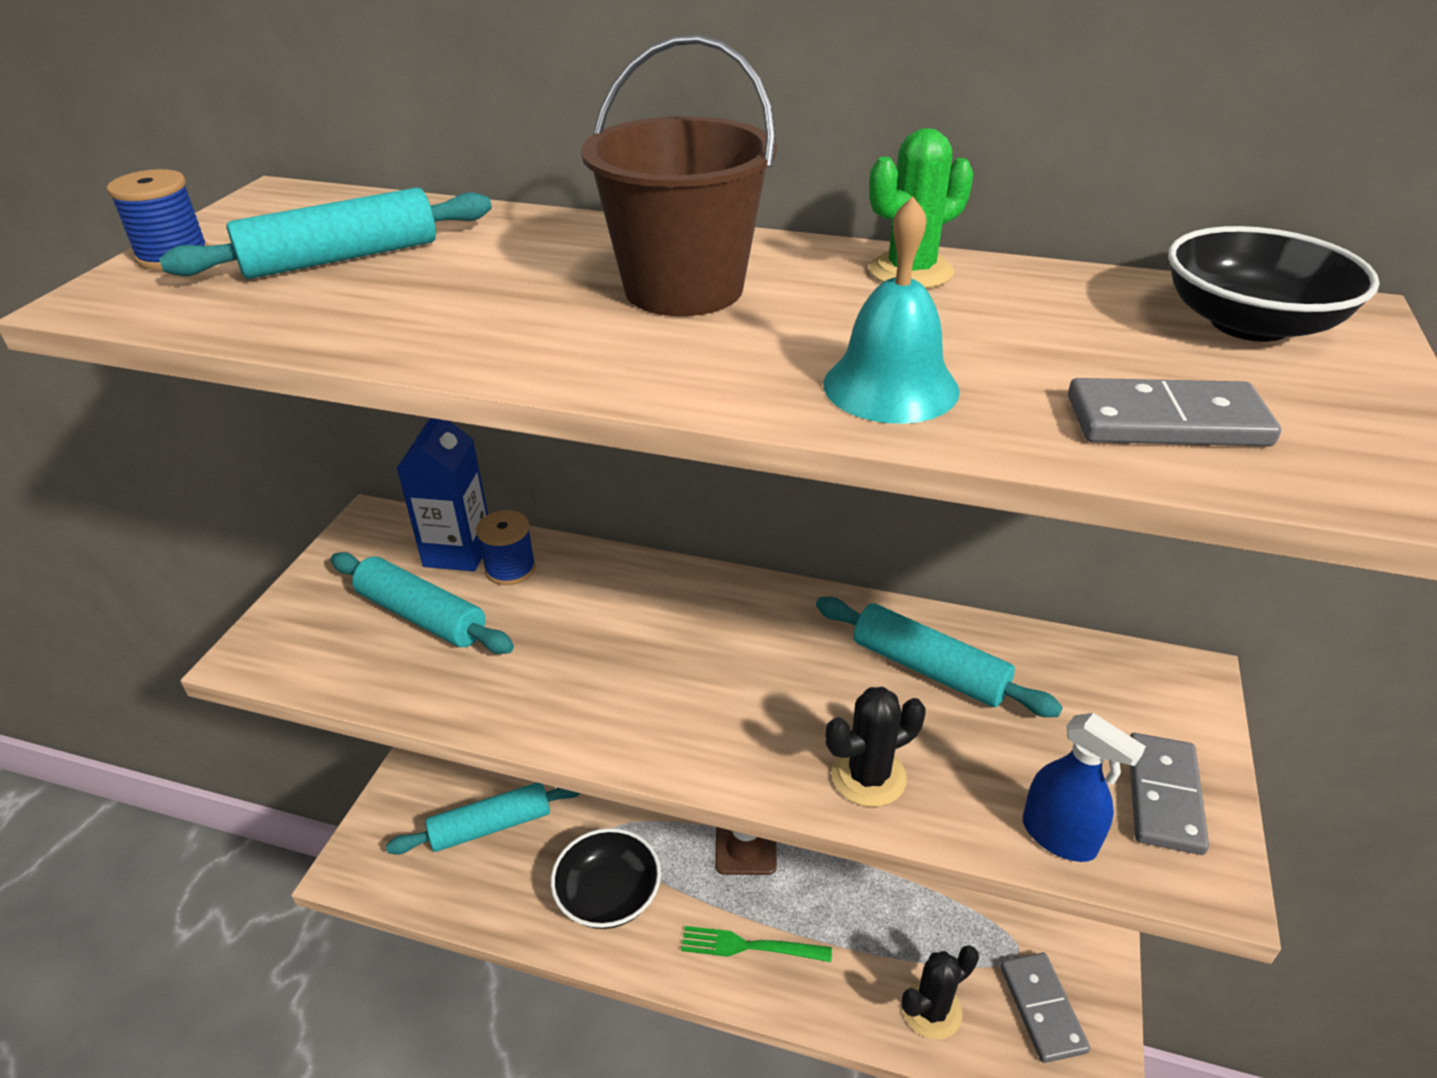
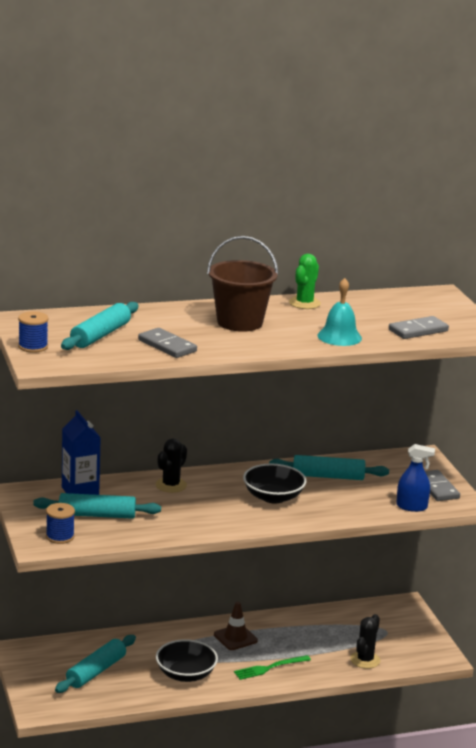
camera: 35 degrees left, 15 degrees down
(510, 569) = (114, 490): blue spool -> blue spool (60, 537)
(868, 776) = (335, 510): black cactus -> black cactus (171, 485)
(1042, 1008) = (409, 644): grey domino -> grey domino (167, 346)
(1249, 324) = (418, 301): black bowl -> black bowl (273, 497)

